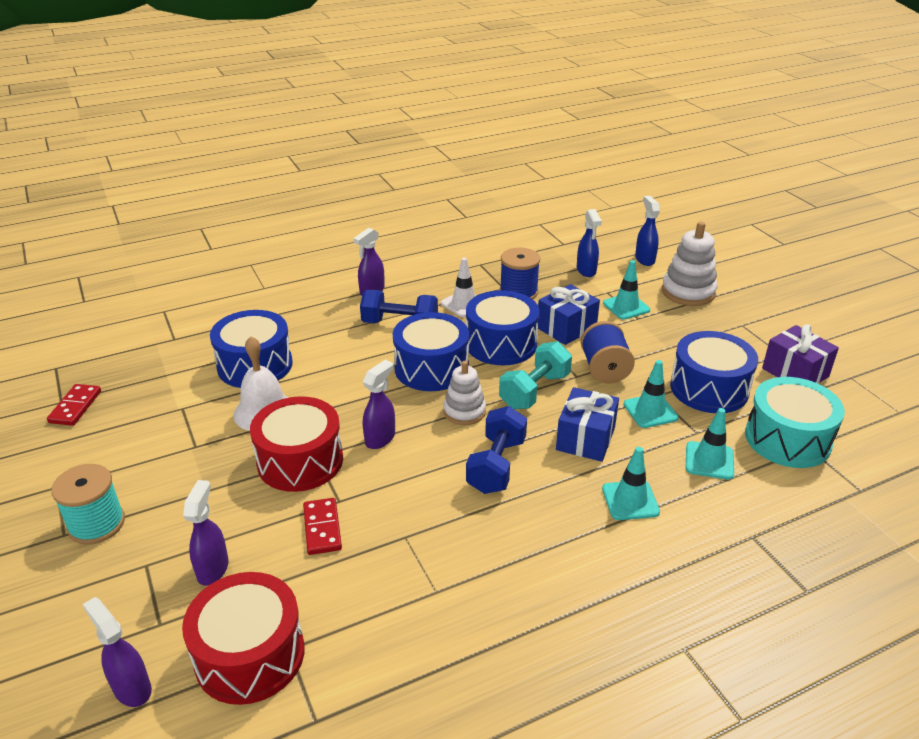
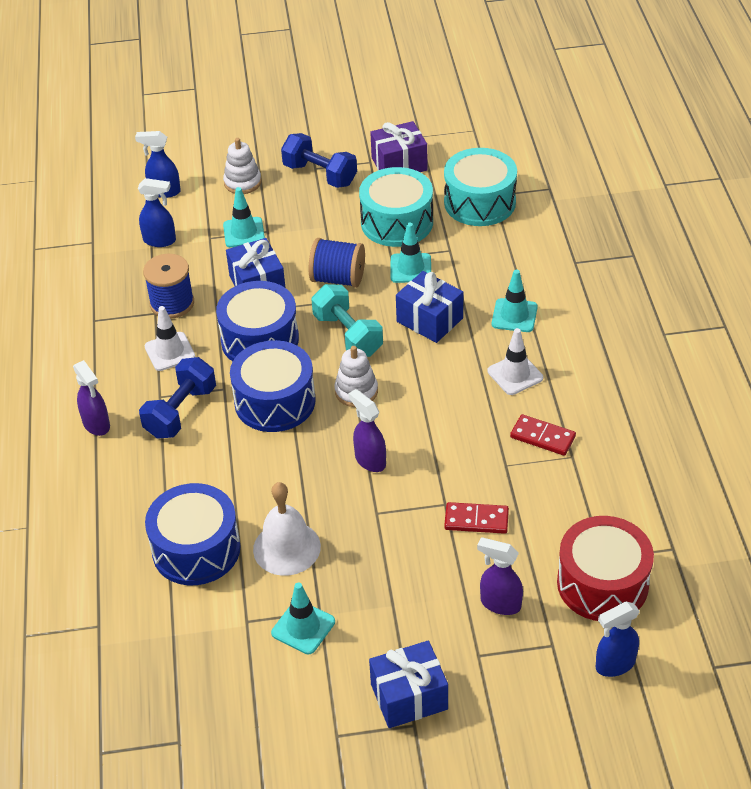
camera: 70 degrees left, 10 degrees up
(75, 407) = (197, 726): red domino -> red domino (542, 437)
(96, 524) = (409, 696): turquoise spool -> blue gift
(132, 688) = (614, 665): purple spray bottle -> blue spray bottle
(300, 461) = (378, 526): red drum -> none
(496, 465) = (441, 386): blue dumbbell -> blue dumbbell (320, 175)
(540, 518) = (515, 374): none -> white traffic cone
(688, 292) = (242, 182): white stacking toy -> white stacking toy, size x0.66
(709, 388) = (397, 222): blue drum -> turquoise drum
(709, 461) = (487, 255): turquoise traffic cone -> turquoise traffic cone (303, 627)

